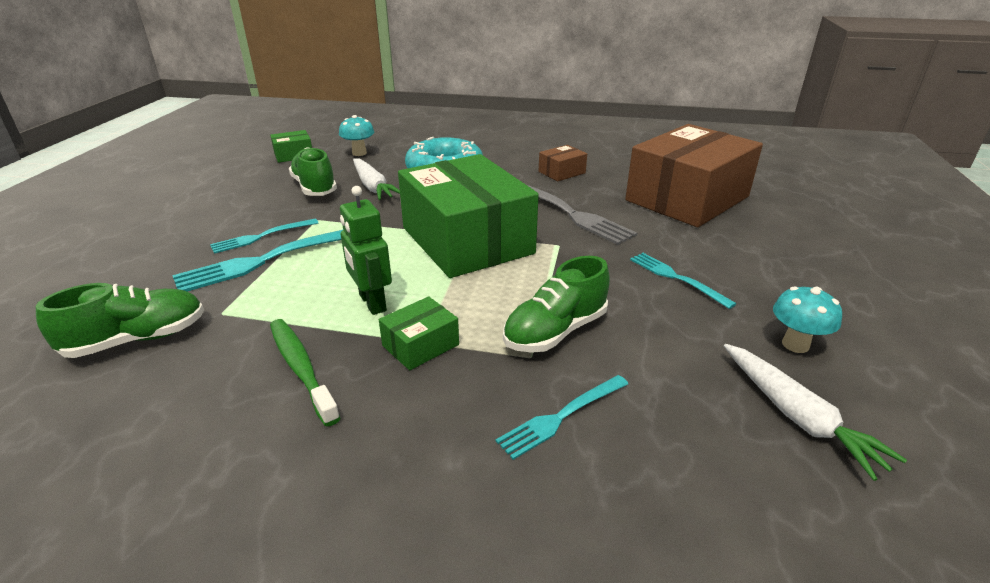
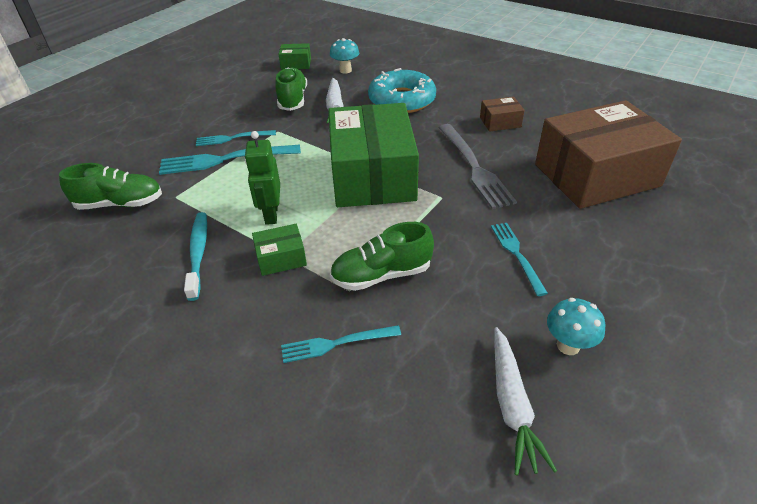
camera: 25 degrees right, 10 degrees up
(301, 368) = (198, 253): green toothbrush -> turquoise toothbrush

